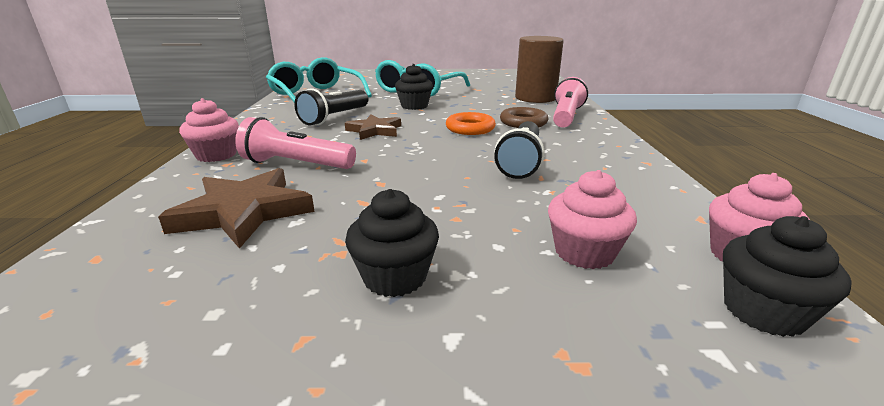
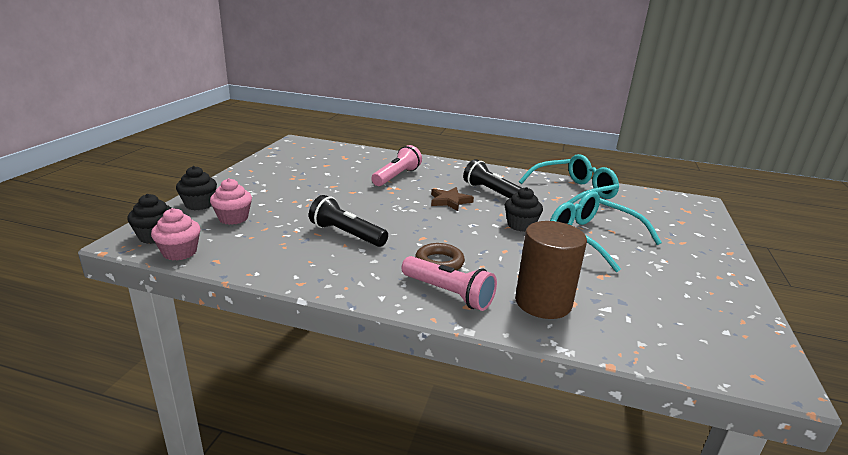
camera: 105 degrees right, 0 degrees up
(216, 155) = (426, 162): pink cupcake -> none
(244, 212) = (346, 166): brown star -> none
(395, 277) = (264, 183): black cupcake -> black cupcake (199, 204)
(470, 128) = (435, 234): orange ring -> none

